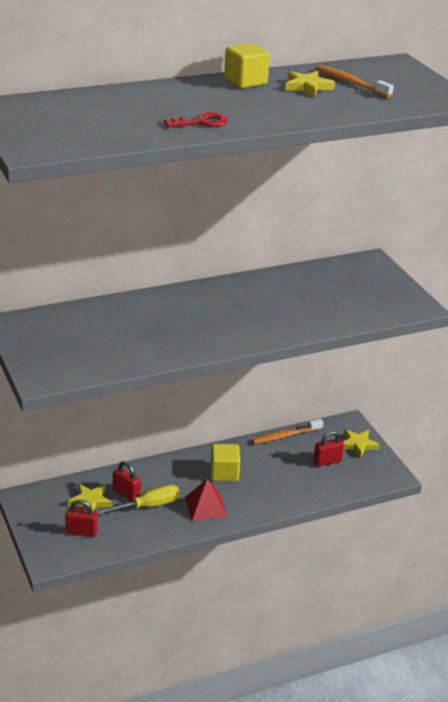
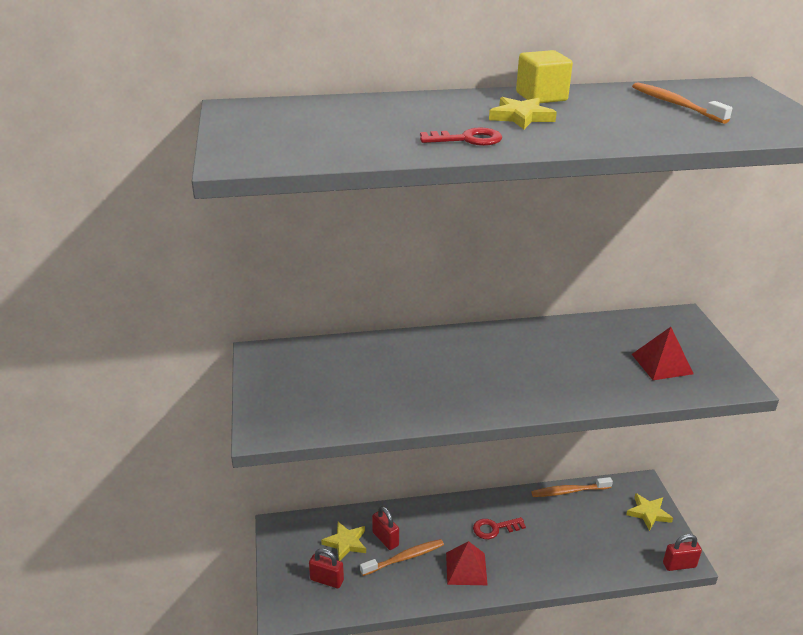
camera: 15 degrees right, 0 degrees up
(148, 506) = (404, 558): yellow screwdriver -> orange toothbrush
(224, 473) = (494, 528): yellow cube -> red key
(307, 87) = (618, 106): yellow star -> yellow star (521, 117)
(327, 461) = (611, 530): red padlock -> red padlock (679, 565)
(358, 298) = (662, 364): none -> red pyramid

